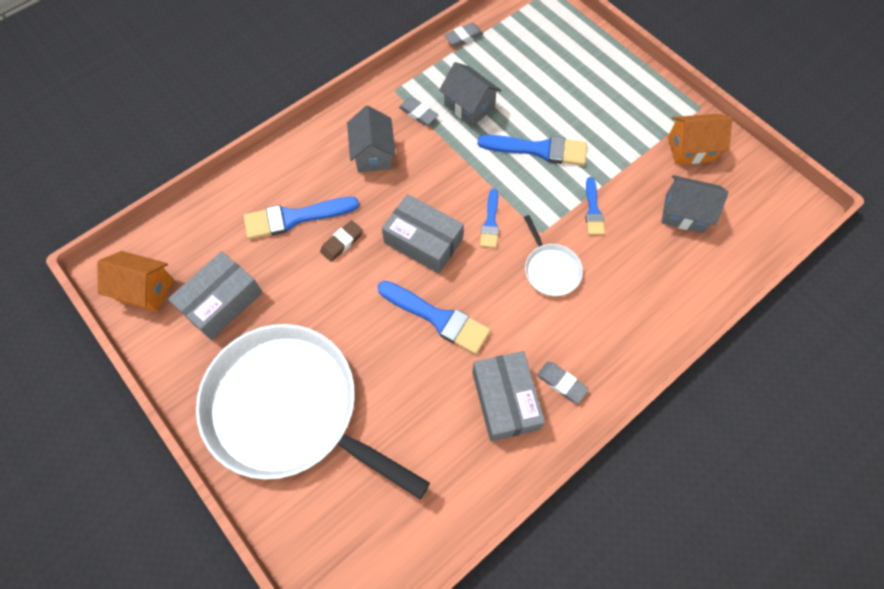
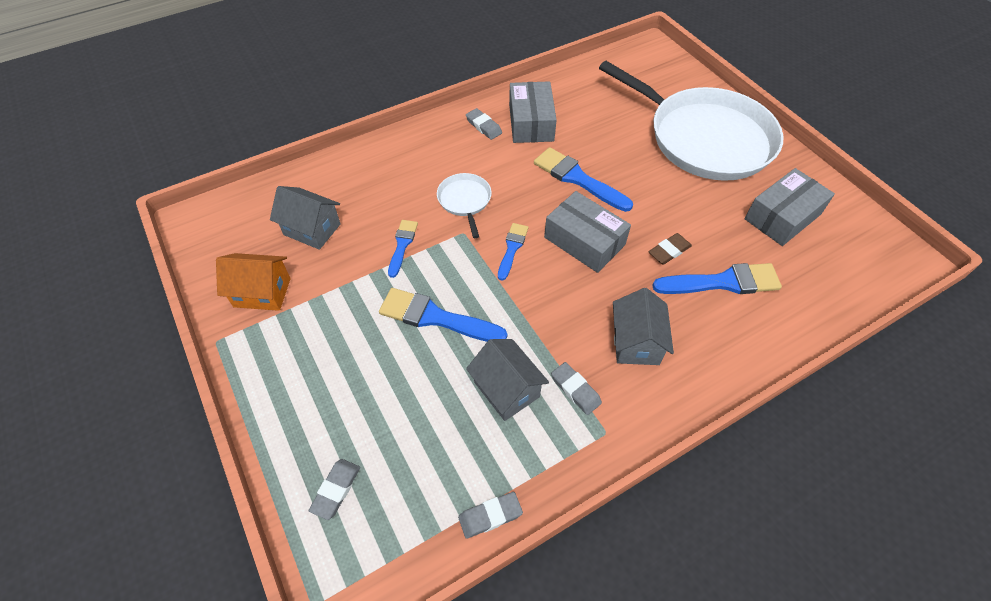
camera: 170 degrees left, 10 degrees down
(145, 289) = (863, 236): orange house -> none
(563, 36) = (336, 490): none -> grey eraser

